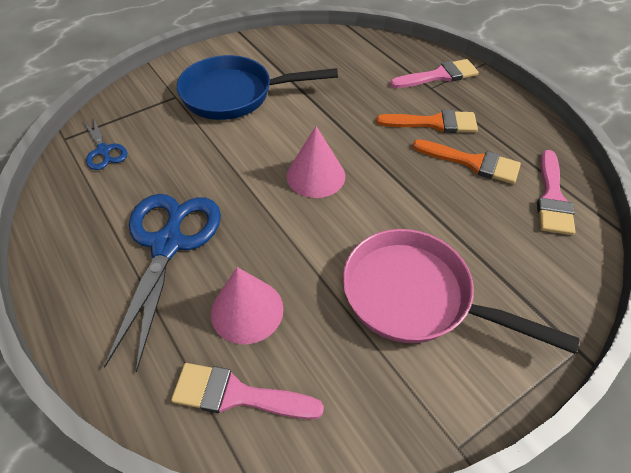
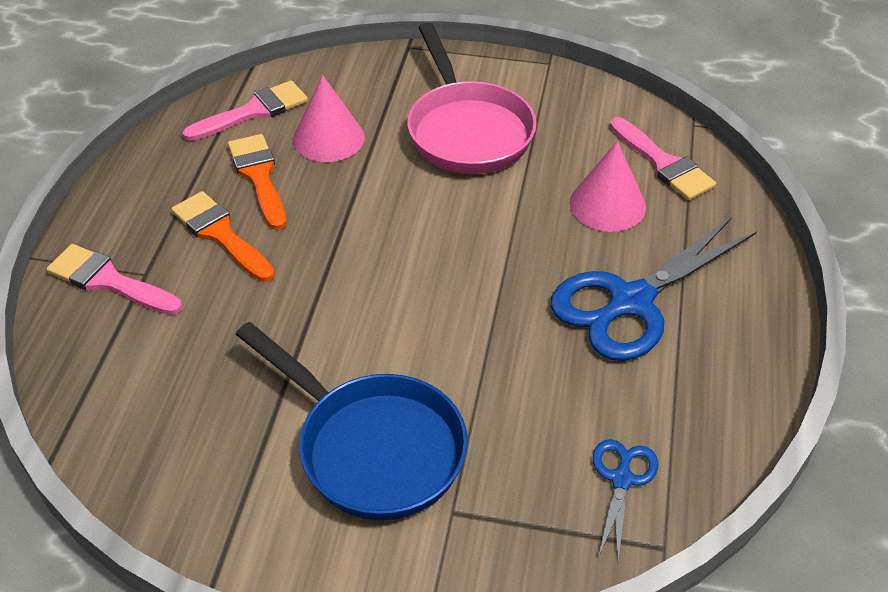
camera: 135 degrees left, 5 degrees down
(316, 175) = (416, 268): pink cone -> pink cone (328, 138)

